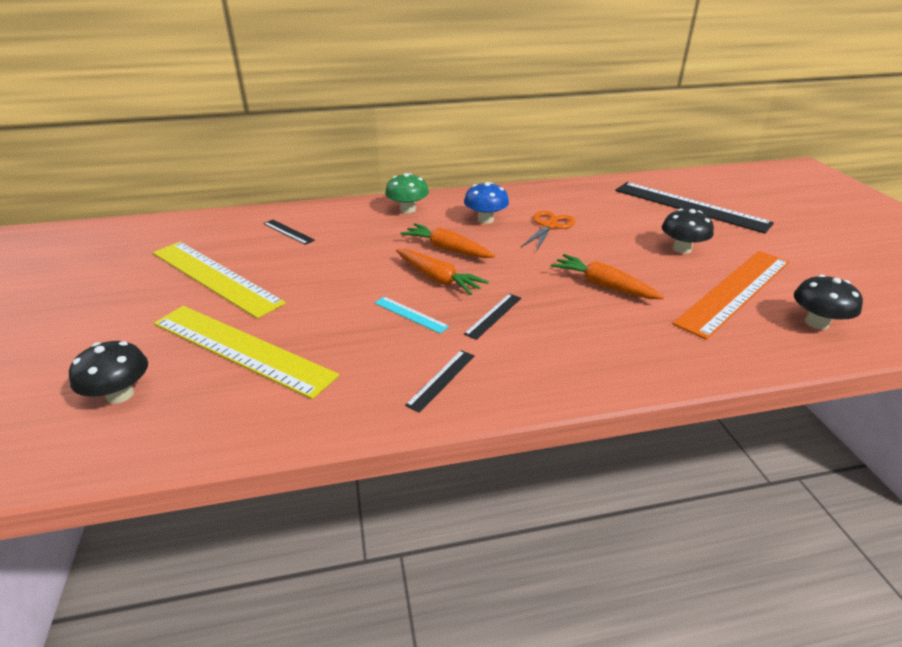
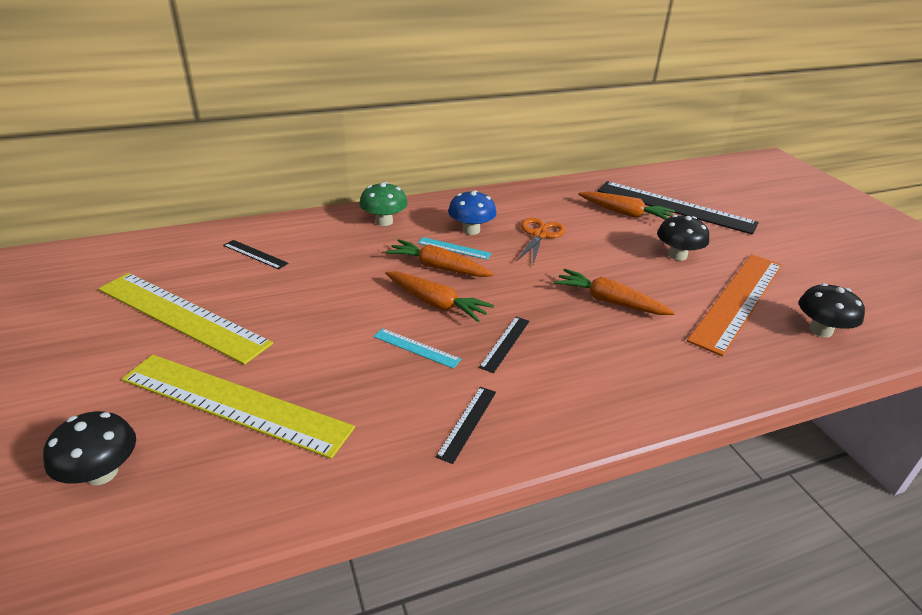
camera: 10 degrees left, 0 degrees up
(466, 234) = (454, 248): none -> turquoise ruler
(638, 210) = (625, 213): none -> orange carrot

